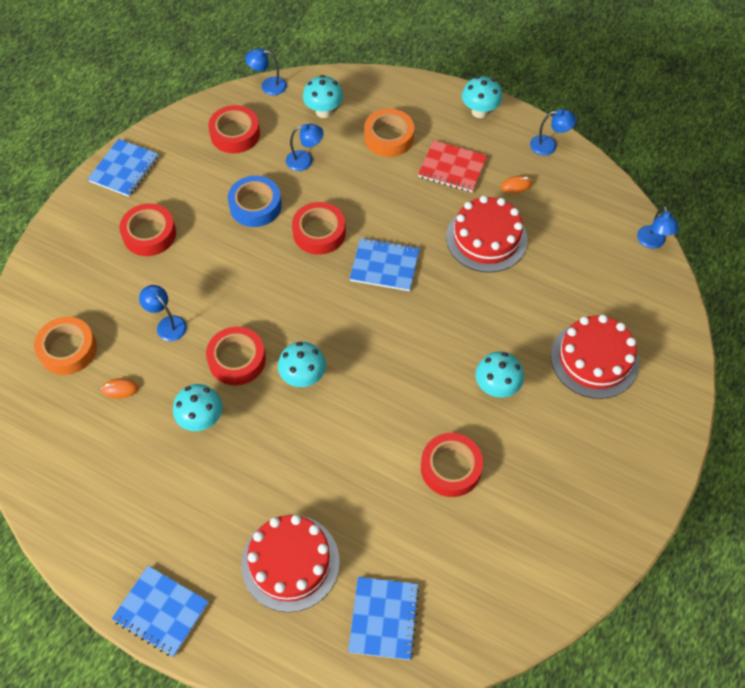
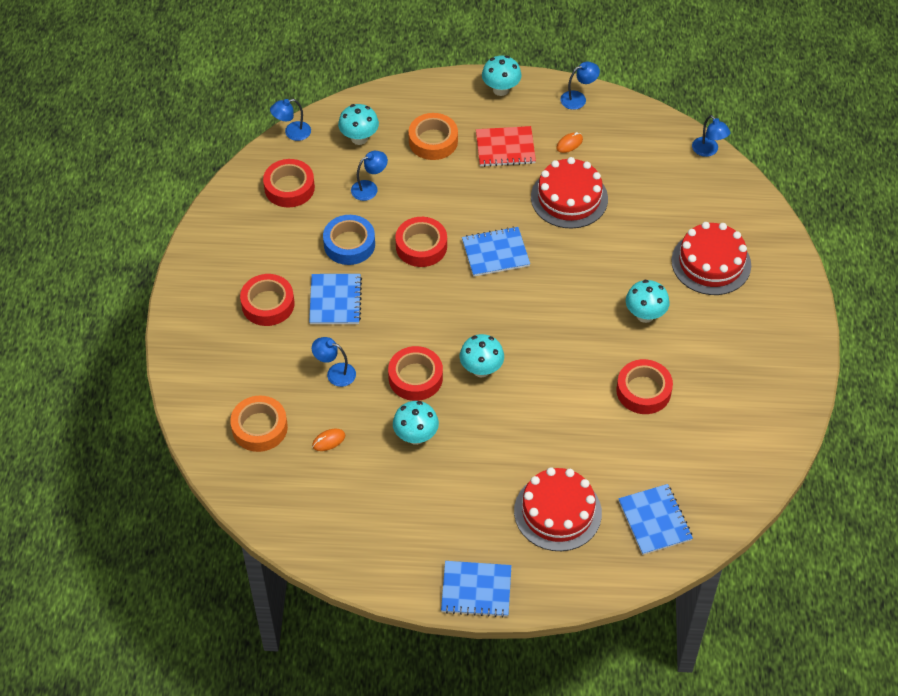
camera: 25 degrees left, 5 degrees down
(124, 169) = (205, 256): blue notebook -> blue notebook (335, 300)

